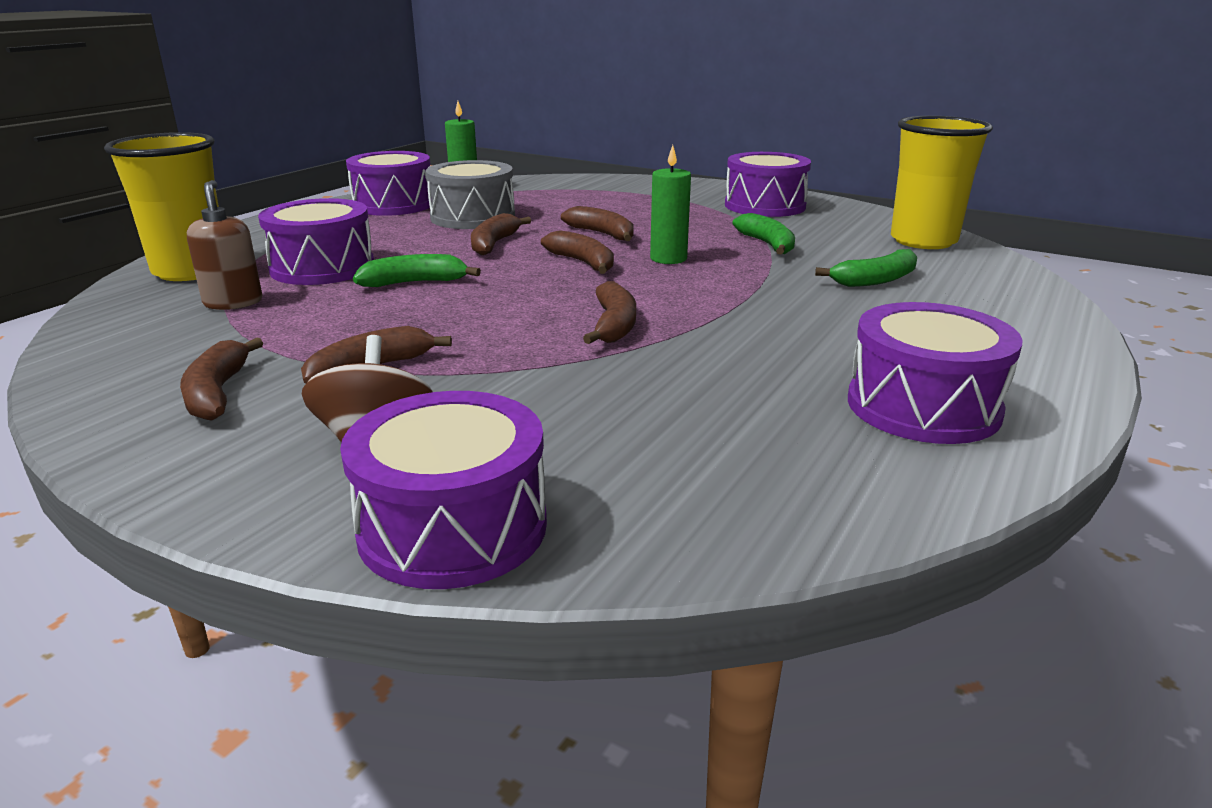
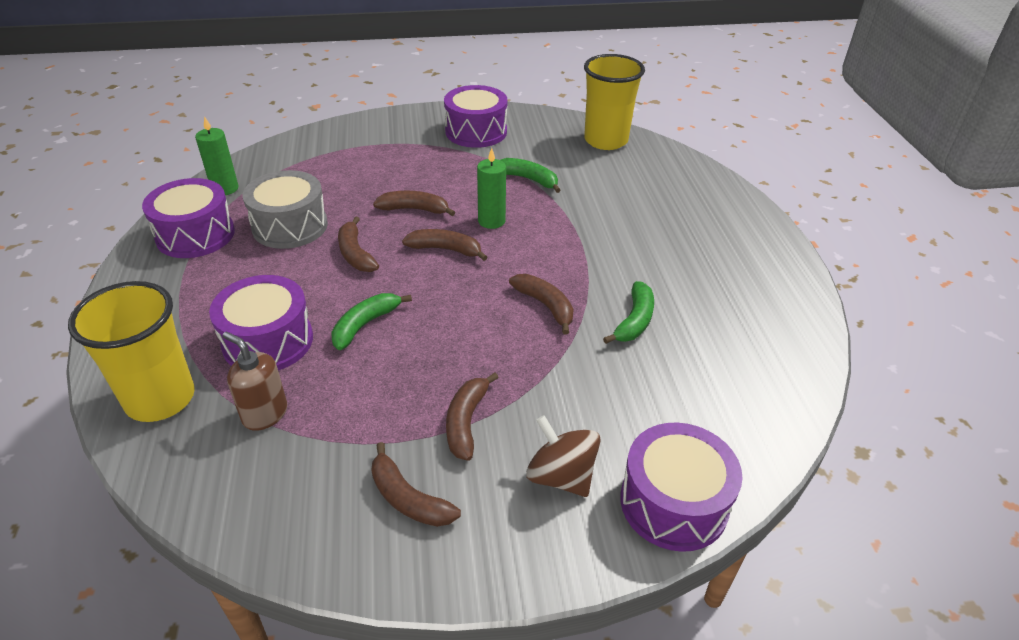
camera: 40 degrees left, 15 degrees up
(875, 280) = (624, 194): green banana -> green banana (634, 320)
(923, 406) = (751, 297): purple drum -> none

